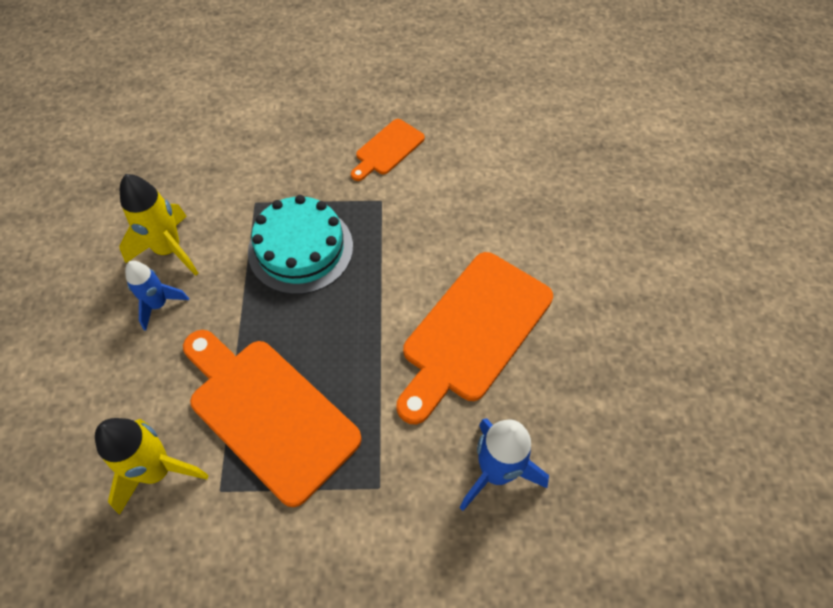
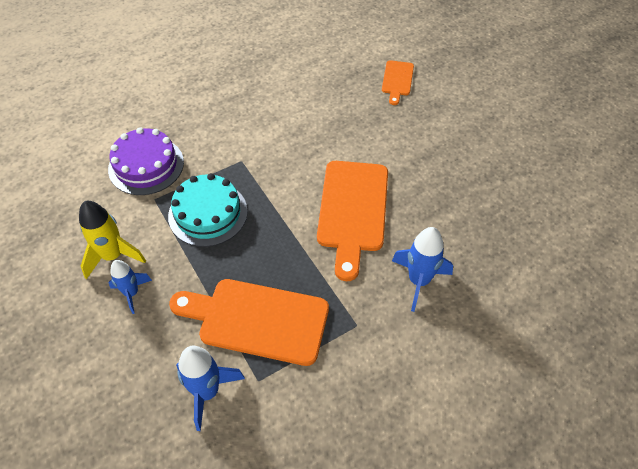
camera: 30 degrees left, 5 degrees down
(157, 471) = (207, 392): yellow rocket -> blue rocket
(272, 157) = (146, 165): none -> purple cake
(387, 149) = (223, 128): orange cutting board -> orange cutting board (397, 80)

